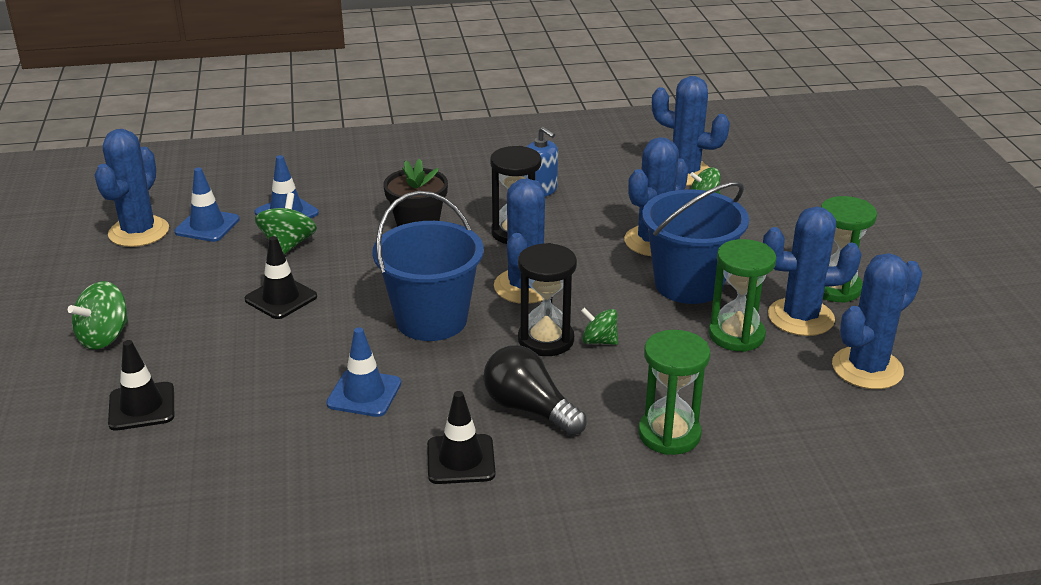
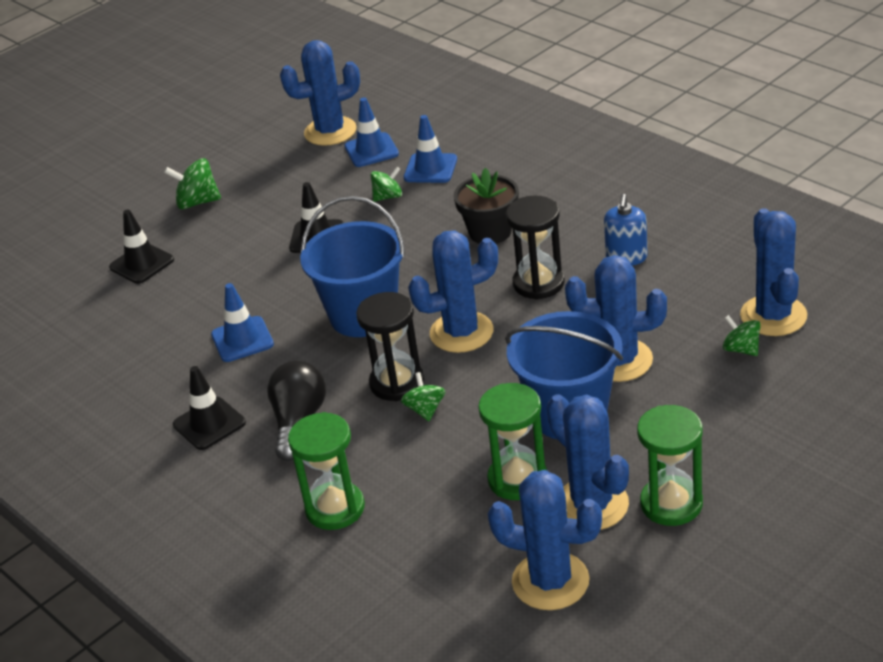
camera: 60 degrees right, 5 degrees up
(288, 245) = (388, 197): green spinning top -> green spinning top, size x0.67

